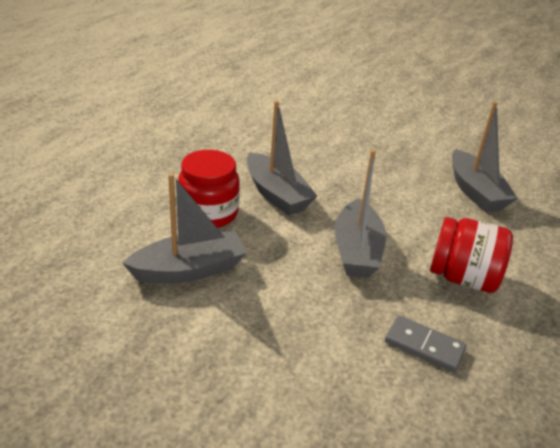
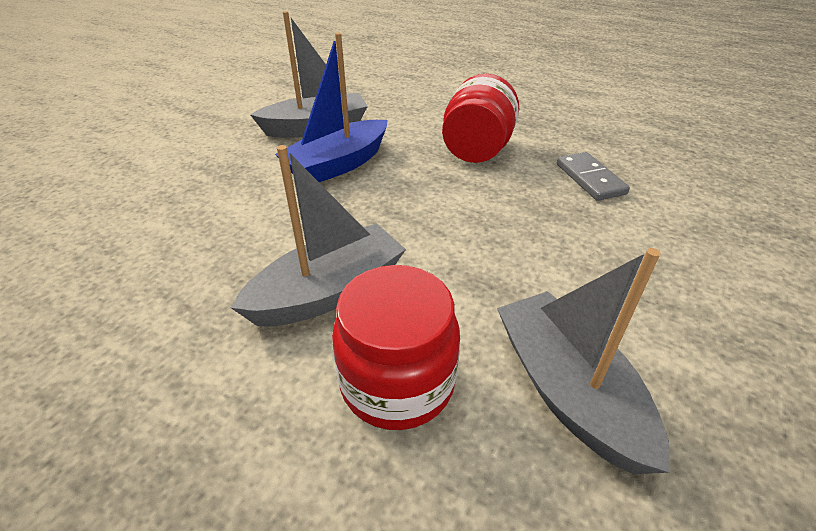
camera: 90 degrees left, 5 degrees up
(356, 250) = (454, 214): grey boat -> none
(418, 201) = (338, 165): none -> blue boat
(424, 346) = (590, 179): grey domino -> grey domino turned 45 degrees counterclockwise

